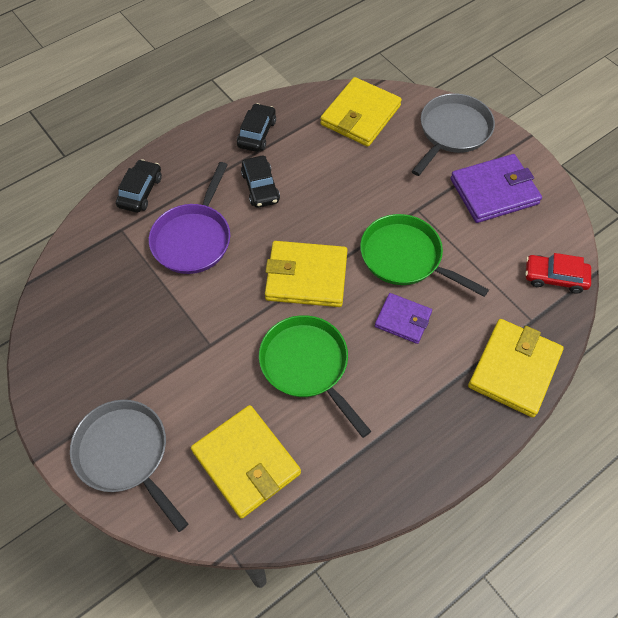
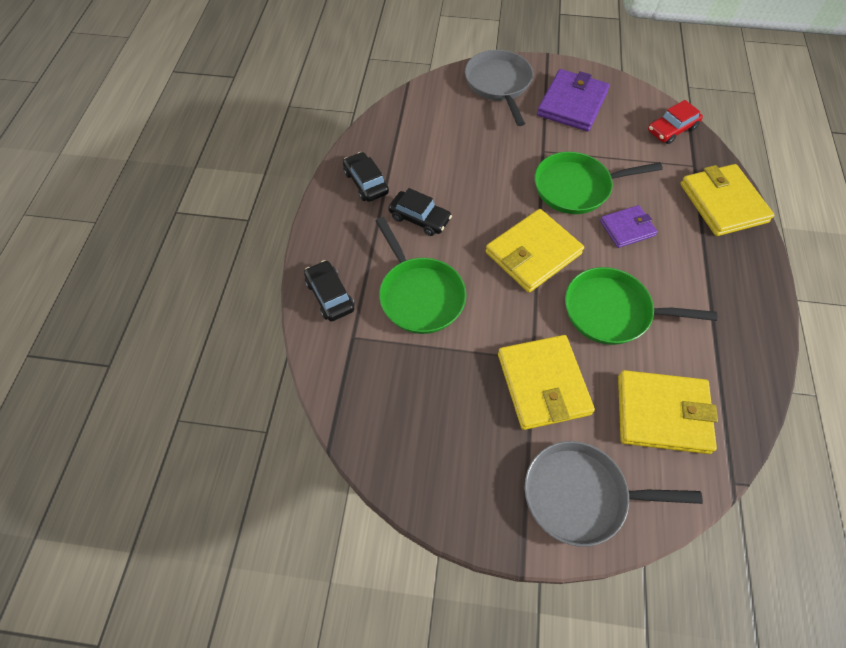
camera: 45 degrees left, 0 degrees up
(193, 238) = (419, 295): purple pan -> green pan
(360, 115) = (424, 116): yellow wallet -> yellow wallet (543, 384)

